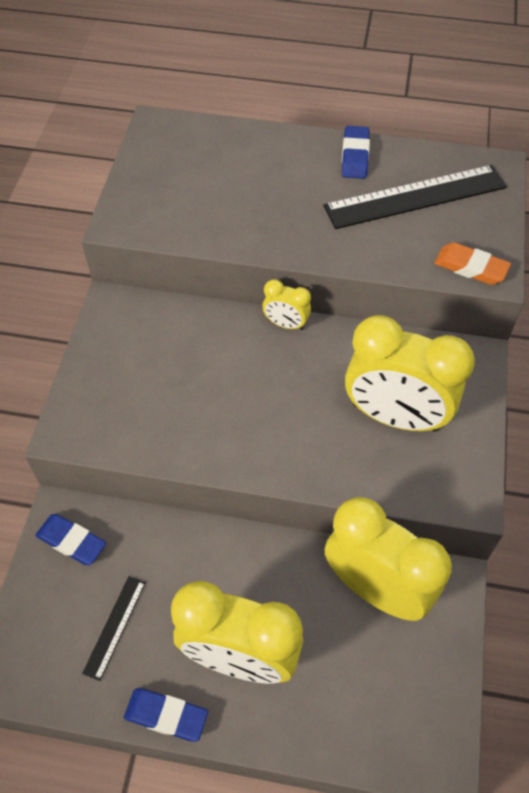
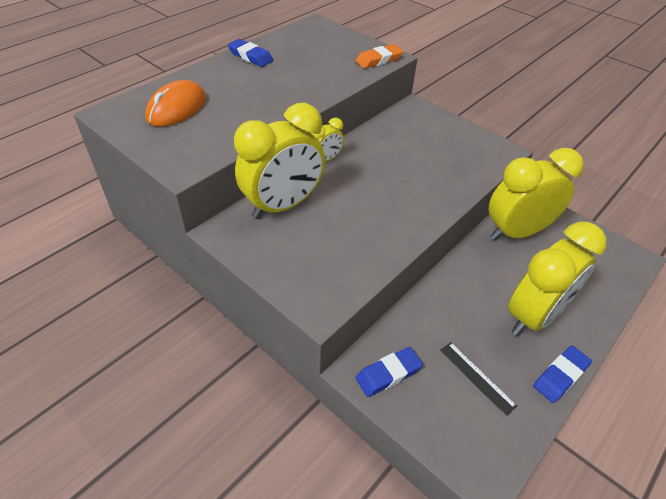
camera: 60 degrees left, 10 degrees down
(204, 162) = (177, 108): none -> orange mouse
(395, 416) = (432, 150): yellow clock -> yellow clock (283, 205)
(415, 197) = (308, 53): black ruler -> none

